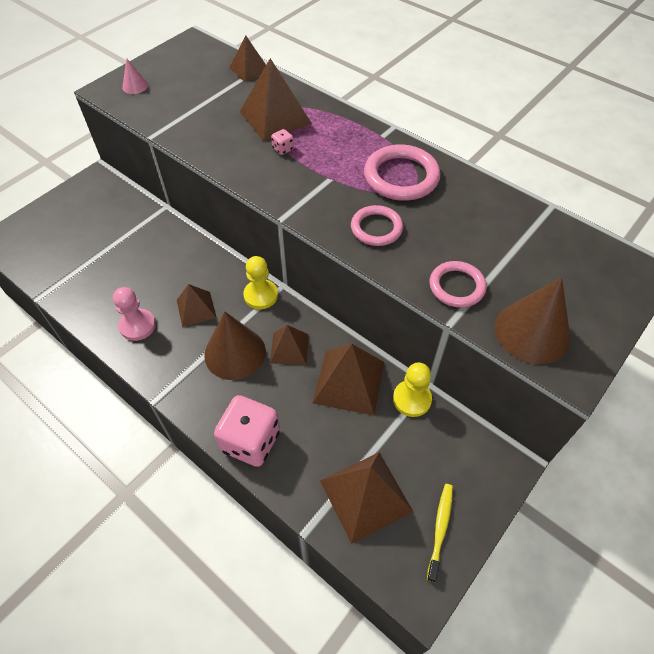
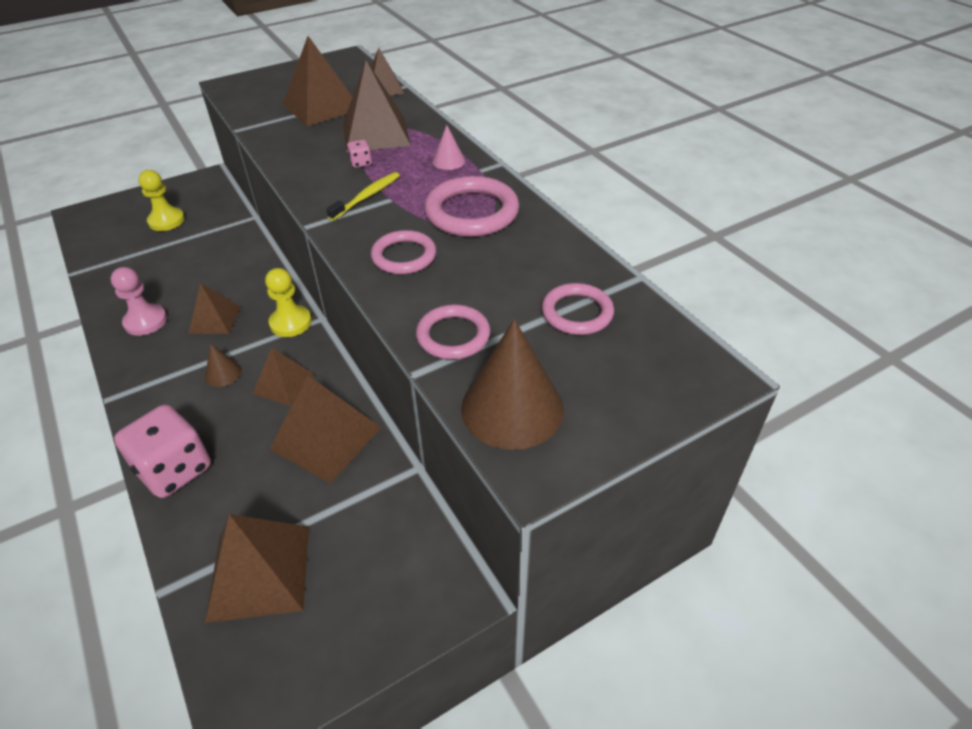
camera: 20 degrees right, 10 degrees down
(135, 86) = (258, 86): pink cone -> pink cone (448, 161)
(209, 98) = (321, 106): none -> brown pyramid
(235, 353) = (223, 373): brown cone -> brown cone, size x0.48
(412, 399) = (387, 478): yellow pawn -> yellow pawn (166, 221)
(440, 529) = (322, 644): yellow toothbrush -> yellow toothbrush (367, 196)
(528, 245) = (577, 313): none -> pink ring

